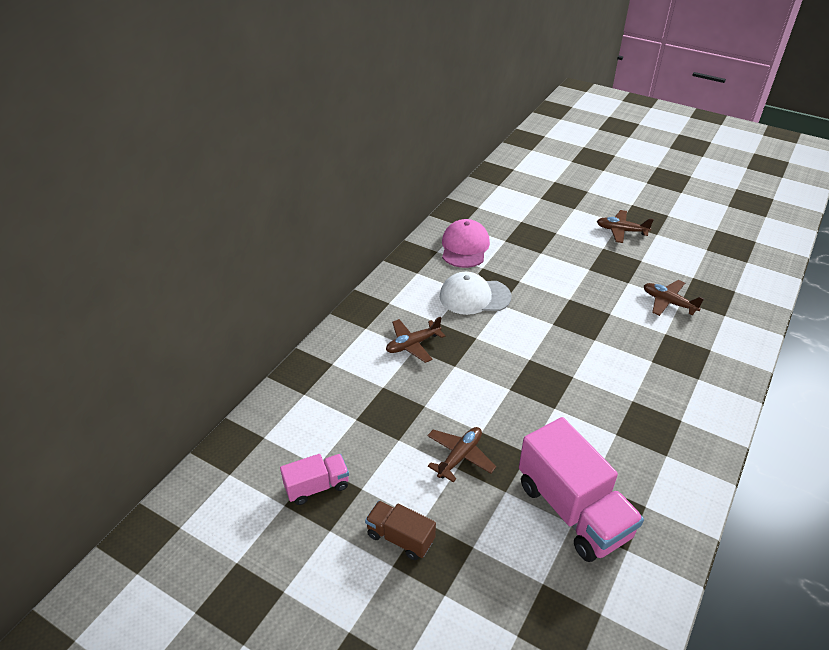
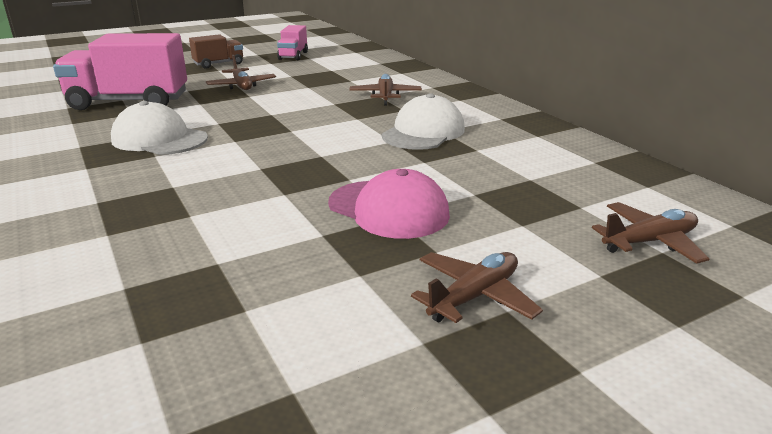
camera: 120 degrees right, 15 degrees down
(465, 247) = (534, 151): pink cap -> pink cap (388, 209)
(611, 419) = (159, 139): none -> white cap
(668, 302) = (232, 248): brown plane -> brown plane (649, 242)

